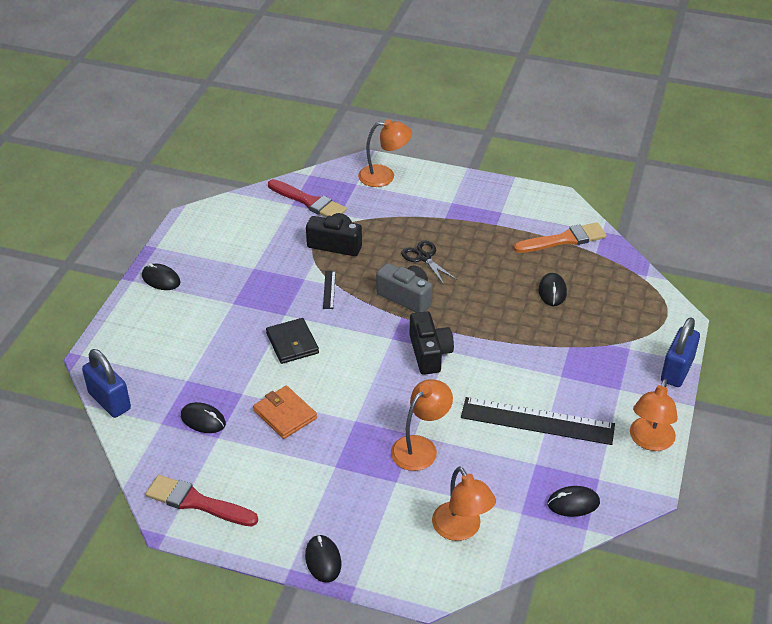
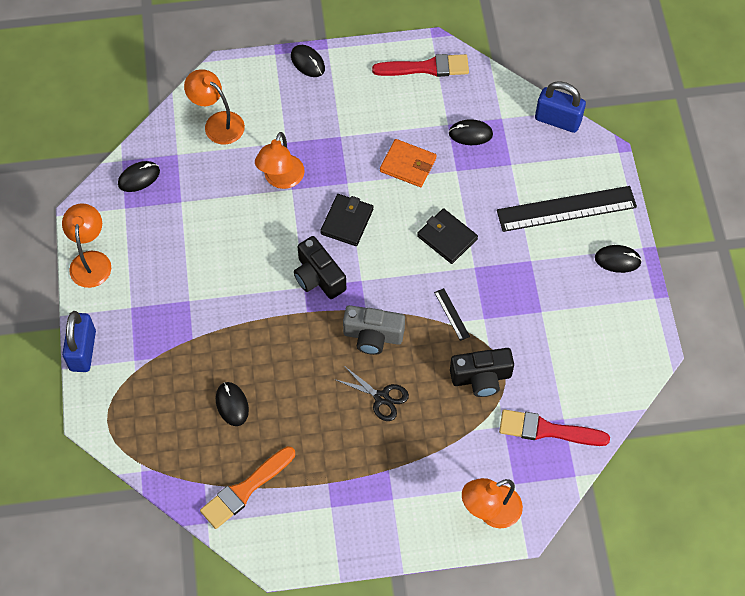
camera: 155 degrees right, 20 degrees up
(376, 387) = (347, 221): none -> black wallet
(537, 421) = (193, 243): black ruler -> black ruler (566, 209)

